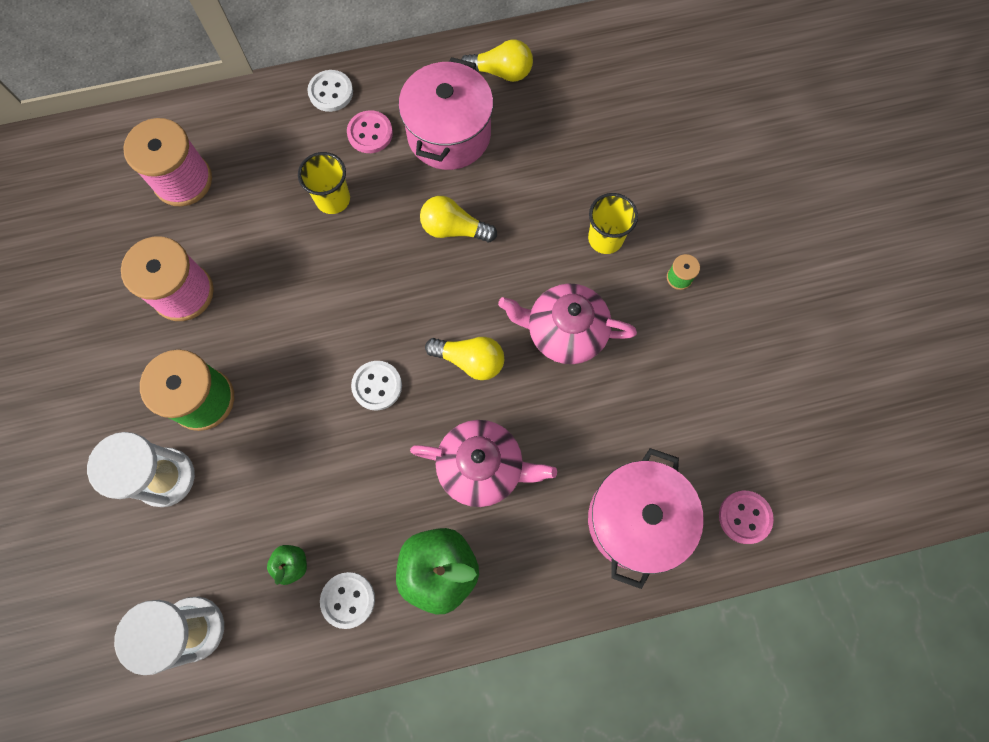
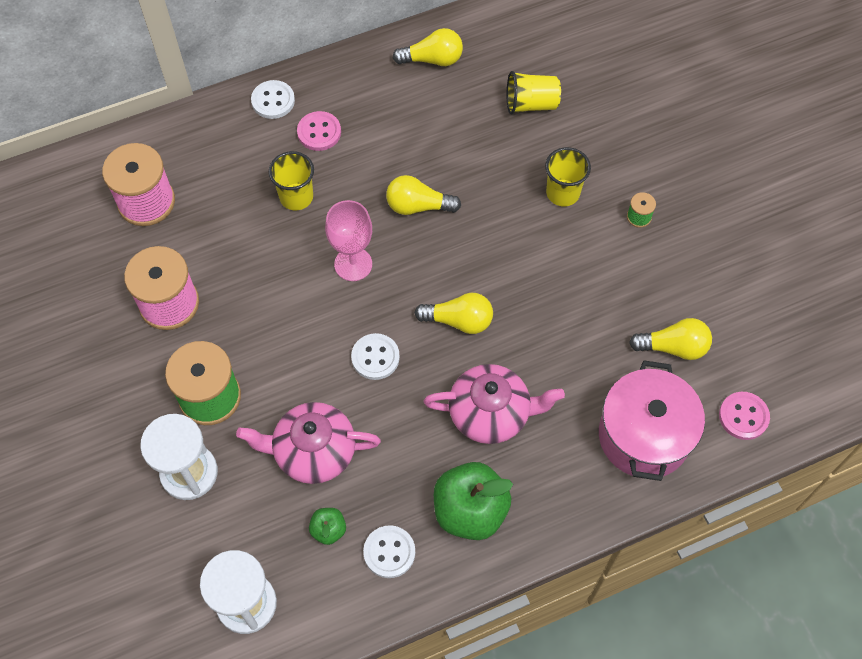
camera: 10 degrees left, 10 degrees down
(375, 281) = (353, 264): none -> pink goblet
(449, 134) = (395, 122): pink pot -> none
(564, 332) = (542, 281): pink teapot -> pink teapot (313, 452)
(592, 136) = (531, 104): none -> yellow cup
(686, 427) = (673, 347): none -> yellow light bulb

